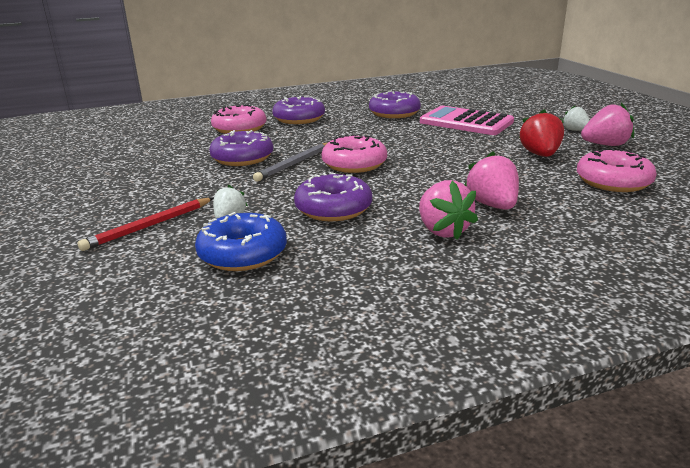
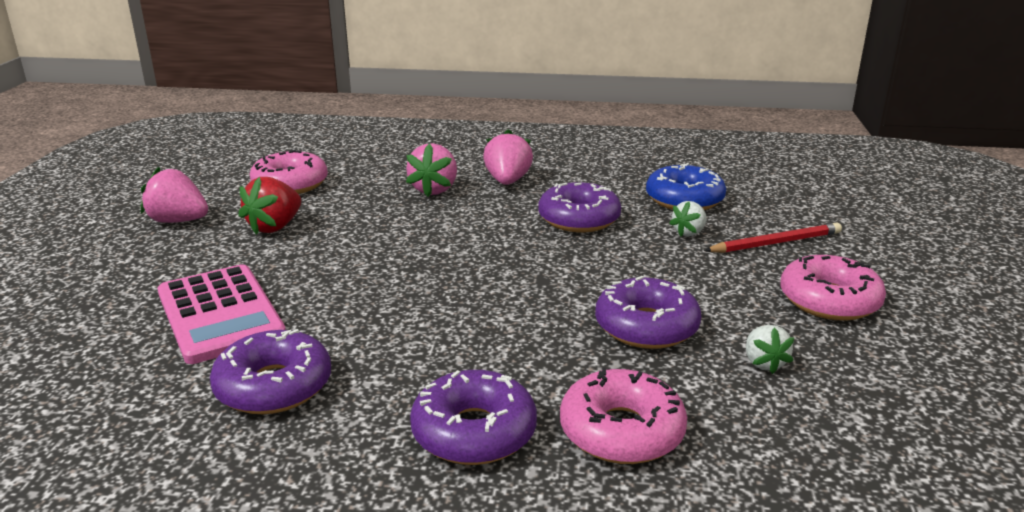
camera: 155 degrees left, 0 degrees up
(294, 164) = (576, 292): grey pencil -> none
(354, 164) = (499, 270): pink donut -> pink donut (829, 301)
(575, 130) = (140, 251): white strawberry -> white strawberry (764, 363)

